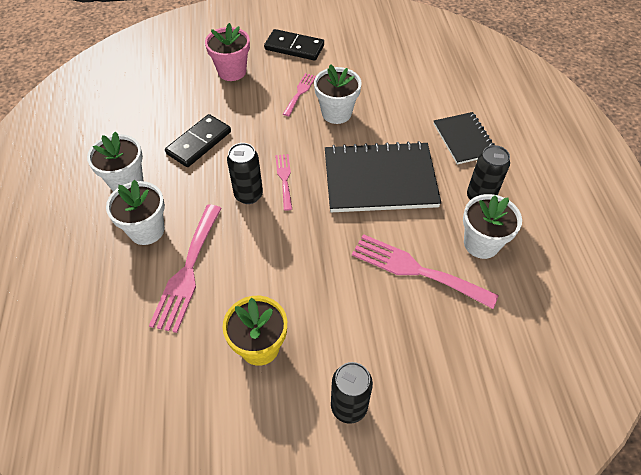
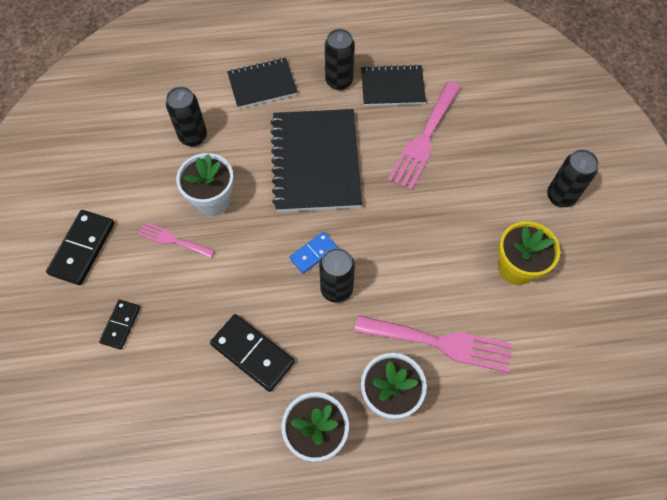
camera: 90 degrees left, 10 degrees up
(232, 71) = (120, 325): pink flower pot -> black domino
(284, 179) = (313, 253): pink fork -> blue domino
(399, 97) = (193, 136): none -> black can
(481, 243) = (392, 87): white flower pot -> black notebook

